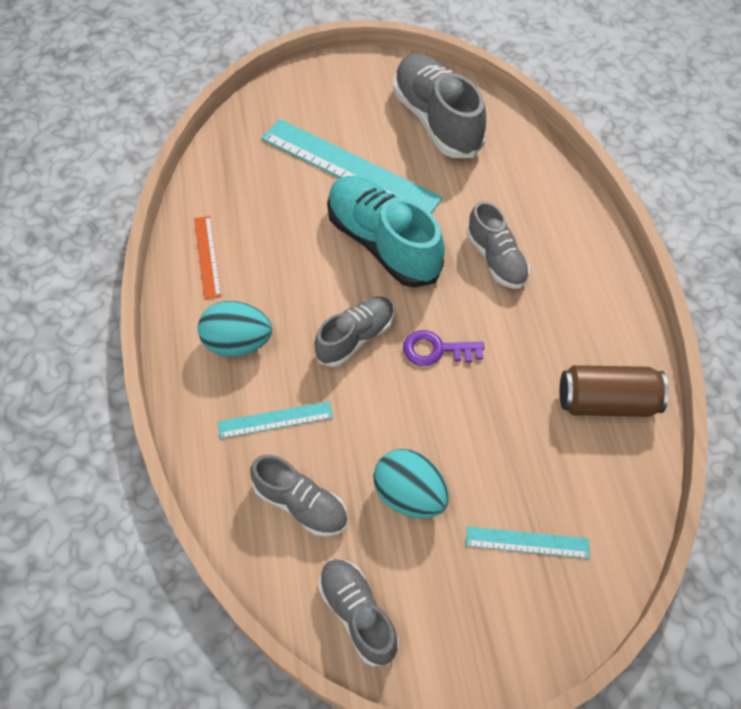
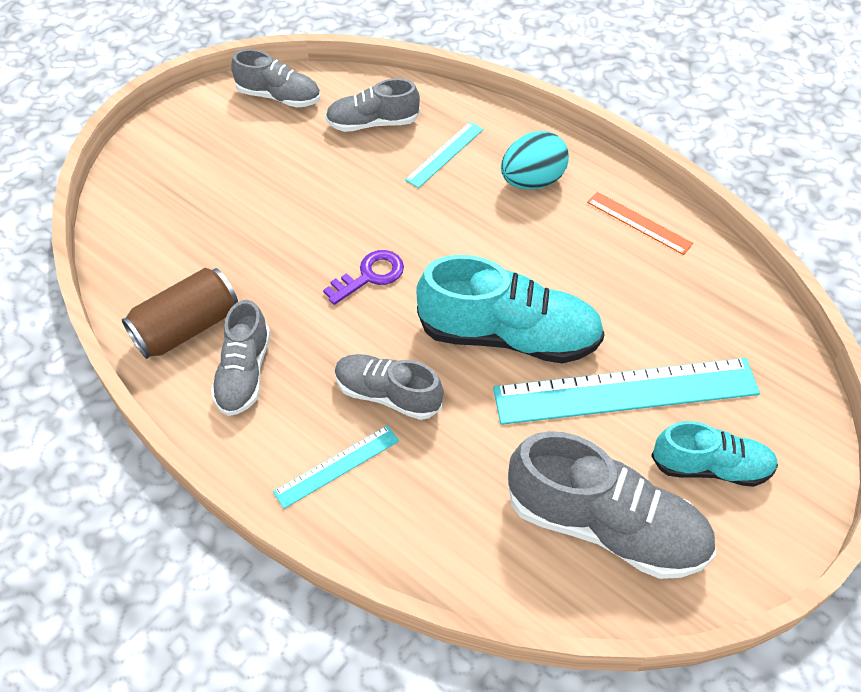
camera: 140 degrees right, 5 degrees down
(351, 109) = (710, 467): none -> turquoise shoe
(355, 338) = (446, 242): grey shoe -> grey shoe (244, 373)
(409, 495) = (301, 170): turquoise egg -> none
(527, 542) = (190, 194): turquoise ruler -> turquoise ruler (337, 466)

